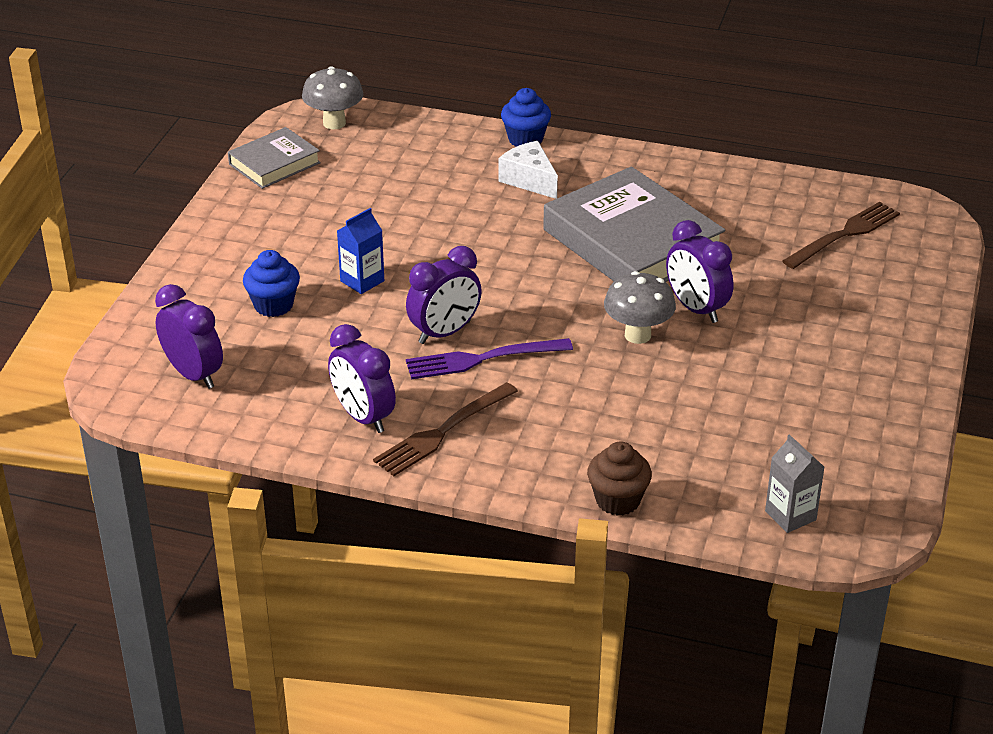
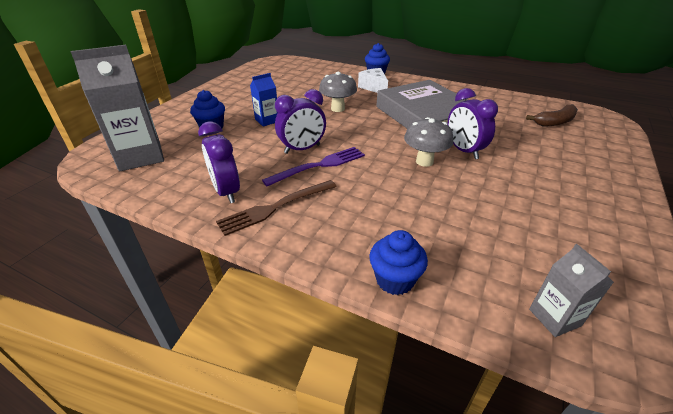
camera: 10 degrees right, 0 degrees up
(193, 374) = (140, 156): purple clock -> grey carton
(274, 163) = (251, 74): grey book -> none
(334, 123) = (287, 63): grey mushroom -> grey mushroom (337, 109)
(481, 359) = (319, 165): purple fork -> purple fork turned 150 degrees clockwise
(618, 500) = (395, 280): brown cupcake -> blue cupcake
(844, 234) = (555, 122): brown fork -> brown banana

